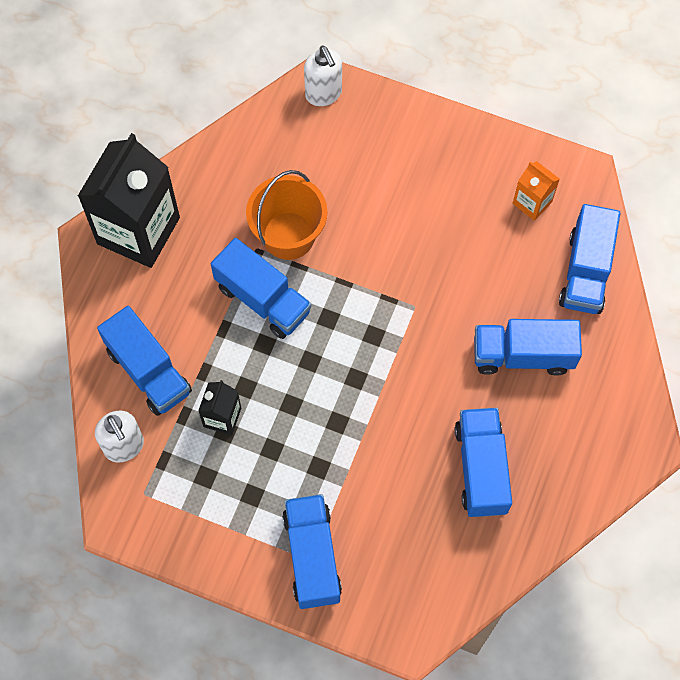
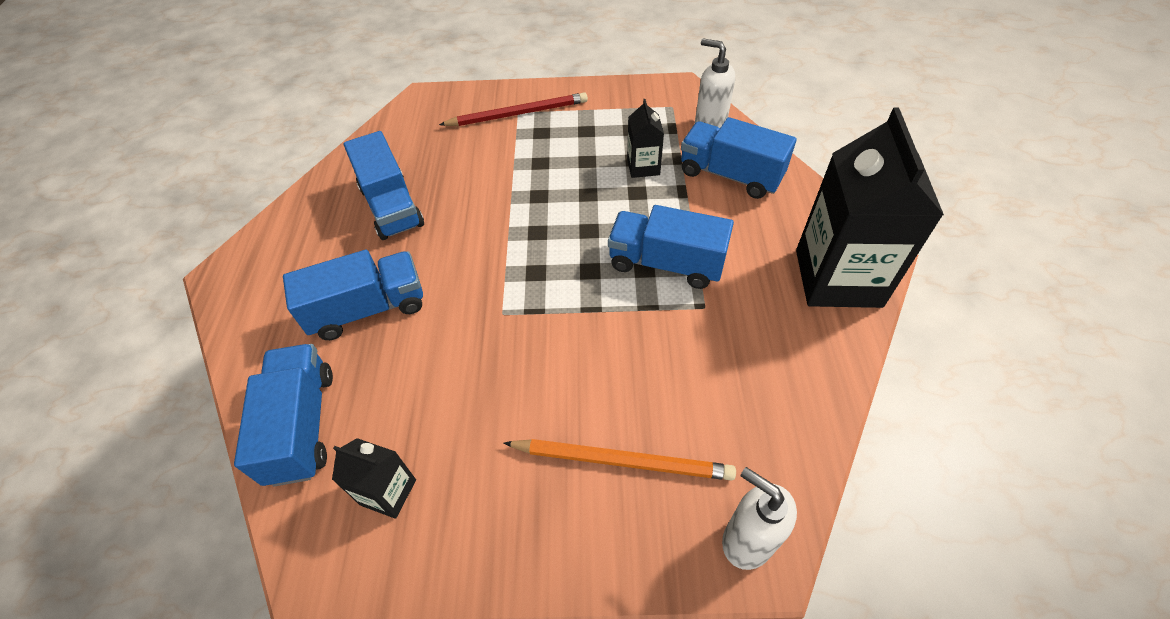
camera: 160 degrees right, 15 degrees down
(288, 235) = (678, 332): orange bucket -> none
(312, 557) = (518, 114): blue truck -> red pencil
(374, 163) = (622, 461): none -> orange pencil
(532, 202) = (388, 492): orange carton -> black carton

